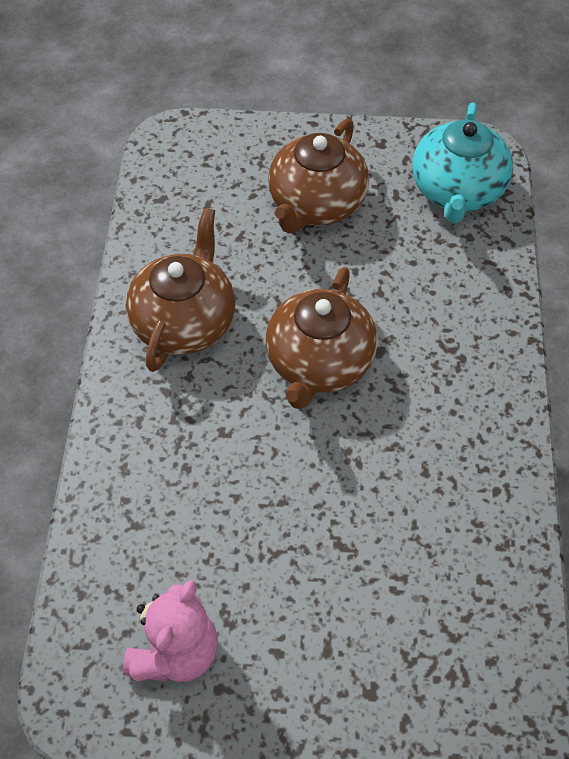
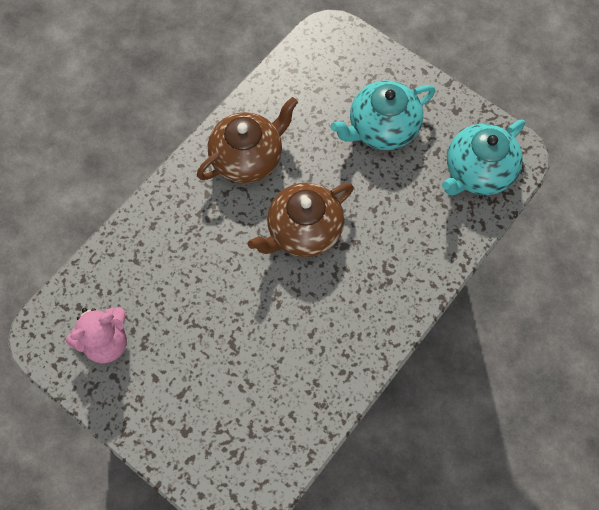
camera: 35 degrees right, 10 degrees up
(316, 204) = (382, 128): brown teapot -> turquoise teapot

